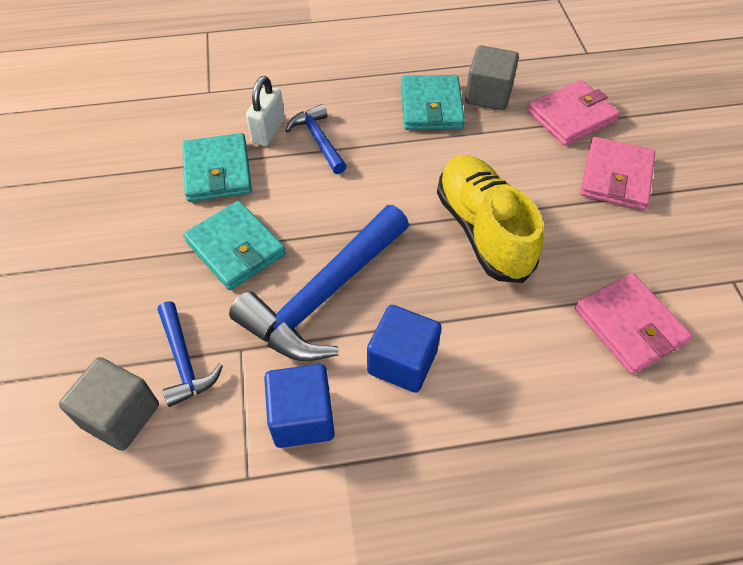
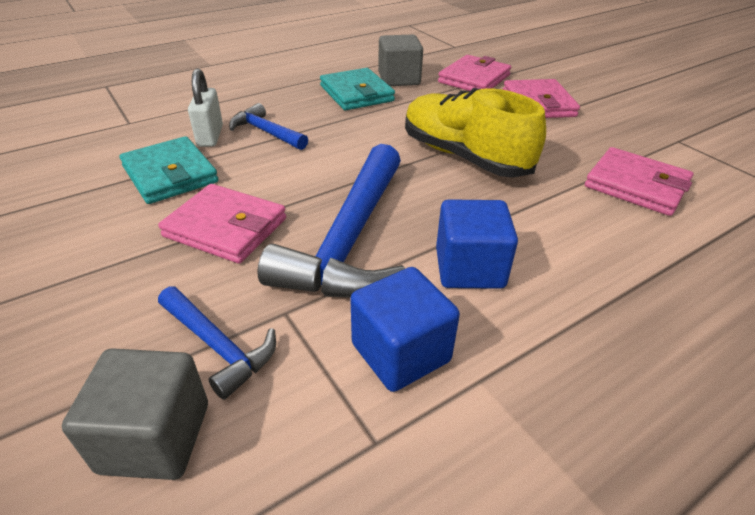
camera: 25 degrees left, 15 degrees down
(235, 248) = (226, 228): turquoise wallet -> pink wallet

